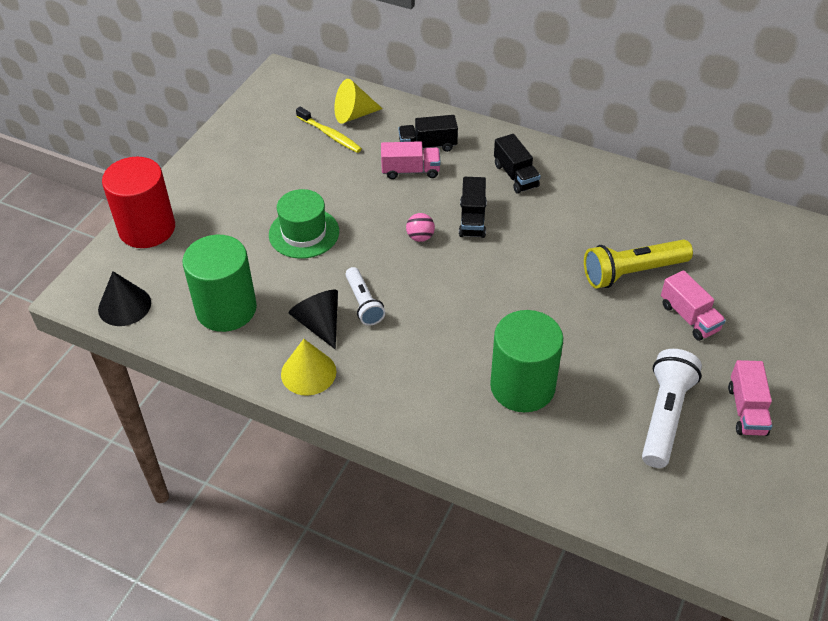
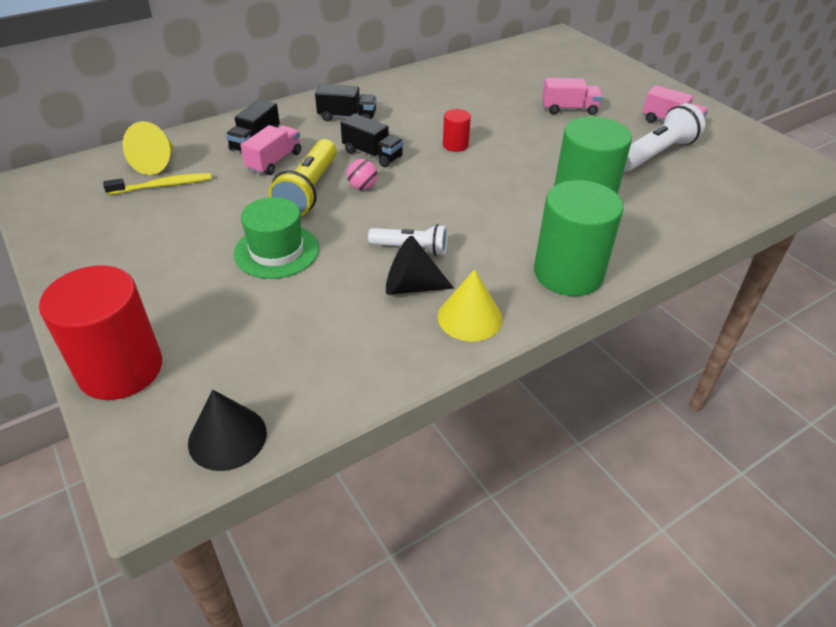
camera: 60 degrees left, 5 degrees down
(226, 309) = (325, 346): green cylinder -> green cylinder (568, 273)
(537, 263) = (455, 145): none -> red cylinder
(632, 272) = (505, 112): yellow flashlight -> yellow flashlight (309, 190)
(665, 416) = (656, 154): white flashlight -> white flashlight turned 90 degrees clockwise

